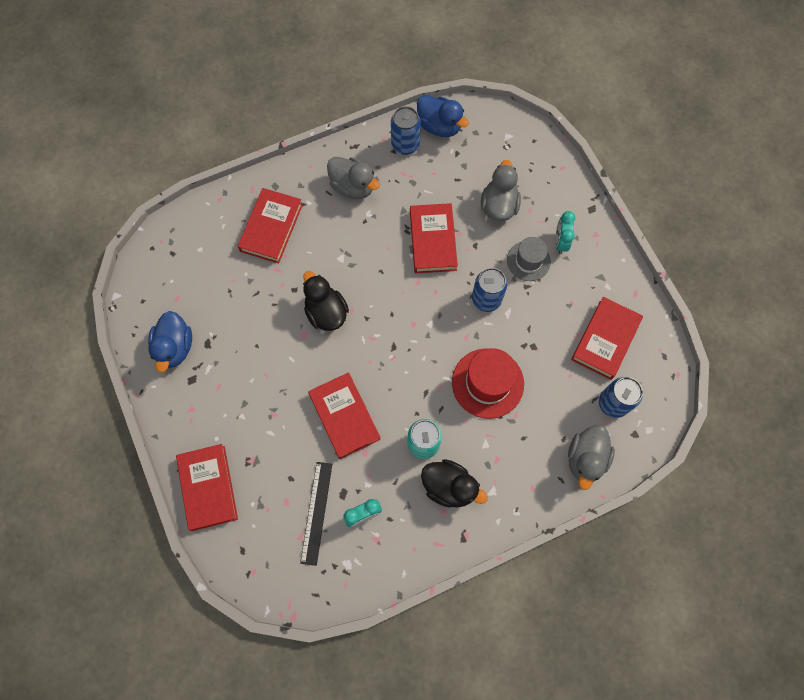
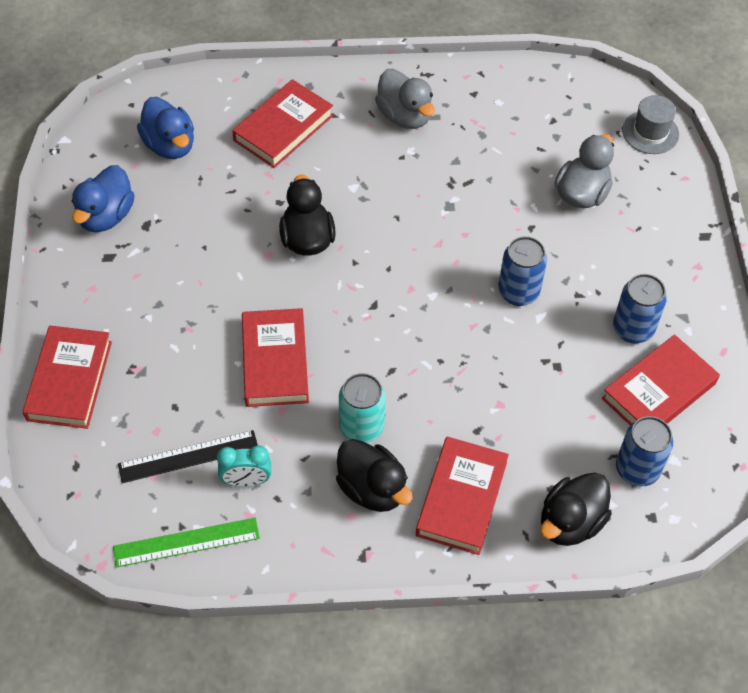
camera: 20 degrees right, 15 degrees down
(316, 512) = (188, 457): black ruler -> black ruler turned 45 degrees clockwise
(343, 576) = (186, 542): none -> green ruler
(405, 145) = (491, 91): blue can -> blue can (633, 329)
(432, 240) = (478, 205): red book -> red book (461, 498)
(439, 126) = (544, 85): blue duck -> blue duck (170, 145)
(487, 383) = (477, 387): red hat -> none
(528, 261) = (593, 267): grey hat -> grey hat (650, 132)
(560, 242) = (646, 259): turquoise clock -> none
(585, 459) = (570, 522): grey duck -> black duck

